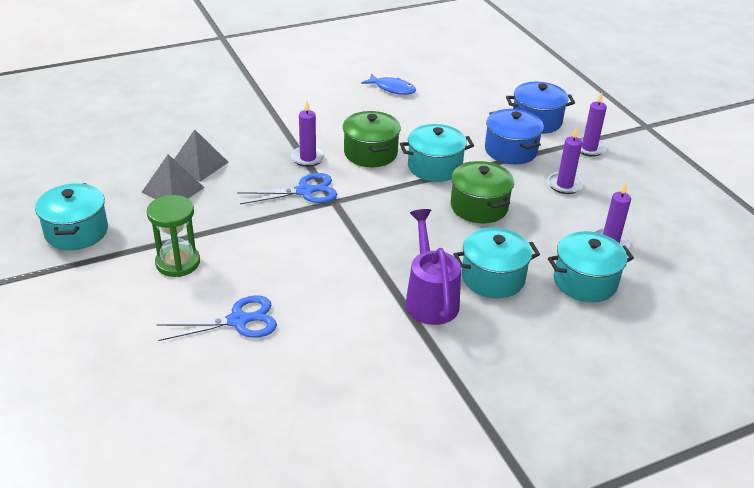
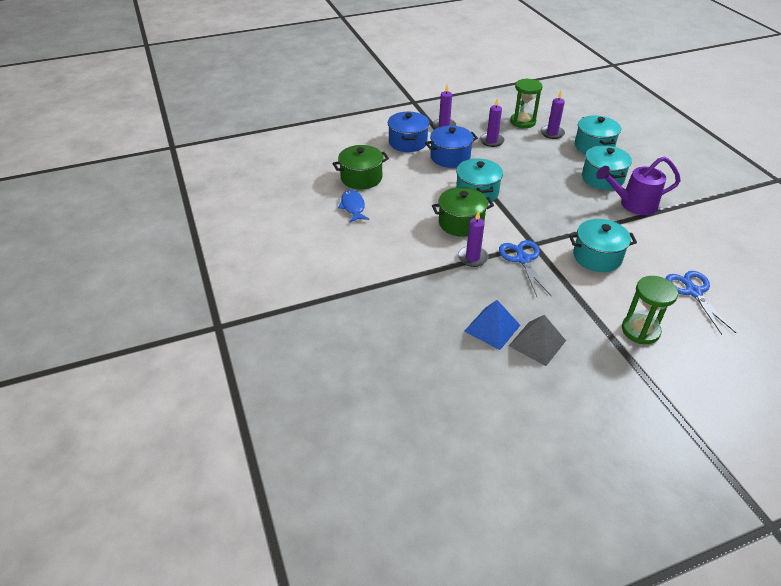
camera: 85 degrees left, 5 degrees up
(76, 232) = (620, 407): turquoise pot -> turquoise pot (597, 257)
(198, 164) = (492, 328): grey pyramid -> blue pyramid
(392, 88) = (353, 207): blue fish -> blue fish turned 45 degrees counterclockwise
(479, 207) = (525, 177): green pot -> green pot (361, 178)
(633, 217) = (523, 122): none -> green hourglass

